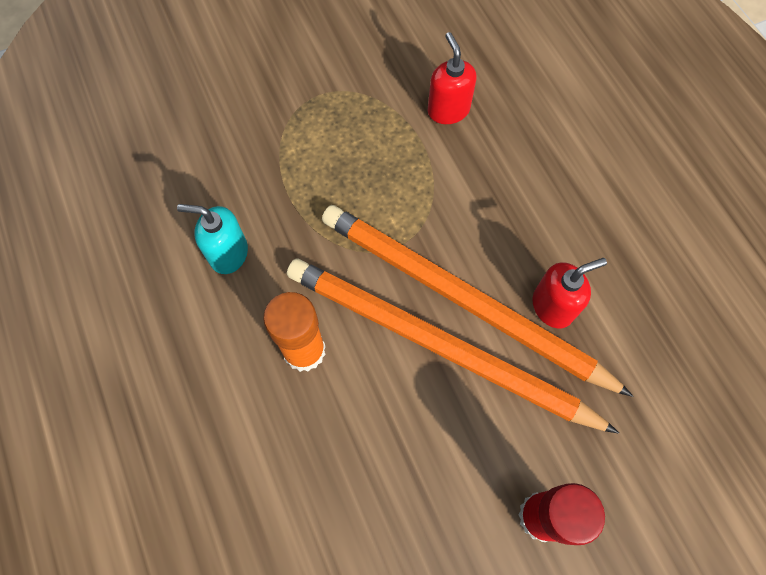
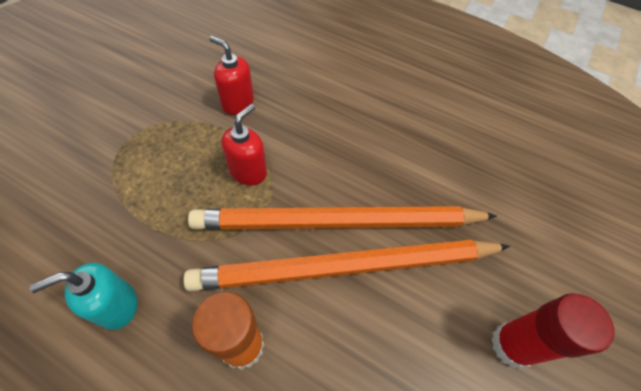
camera: 40 degrees left, 10 degrees down
(553, 306) = (401, 190): red soap dispenser -> red soap dispenser (248, 172)

